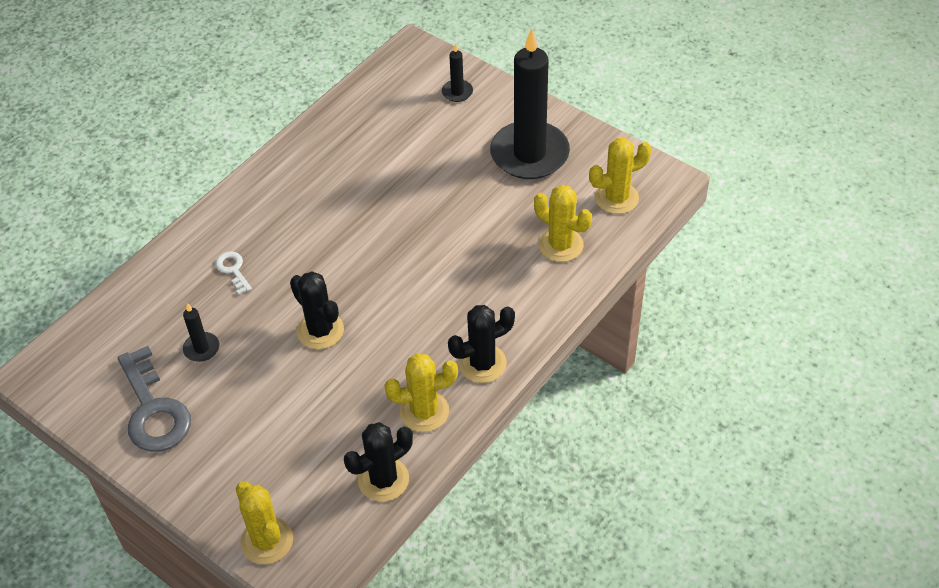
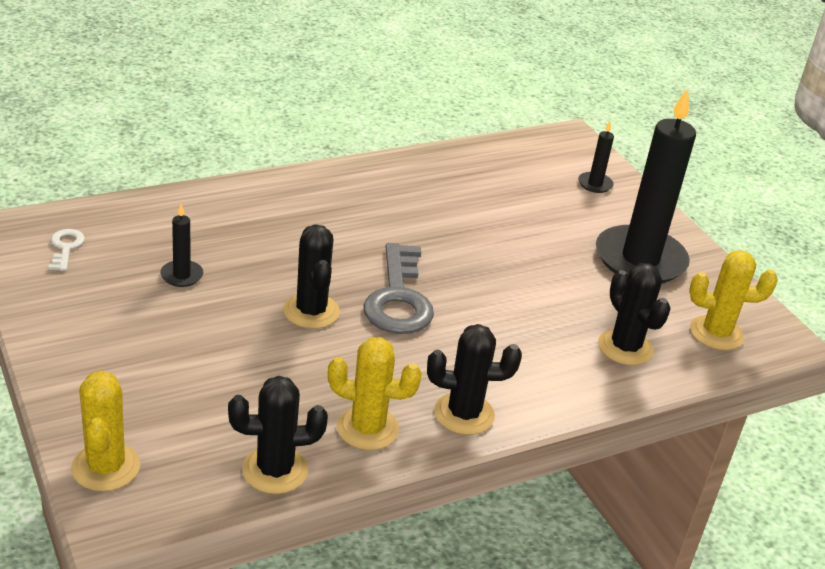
camera: 20 degrees right, 15 degrees down
(153, 410) = (92, 303): grey key -> grey key (398, 298)
(233, 270) = (264, 228): white key -> white key (66, 247)
(560, 245) = (625, 347): yellow cactus -> black cactus

